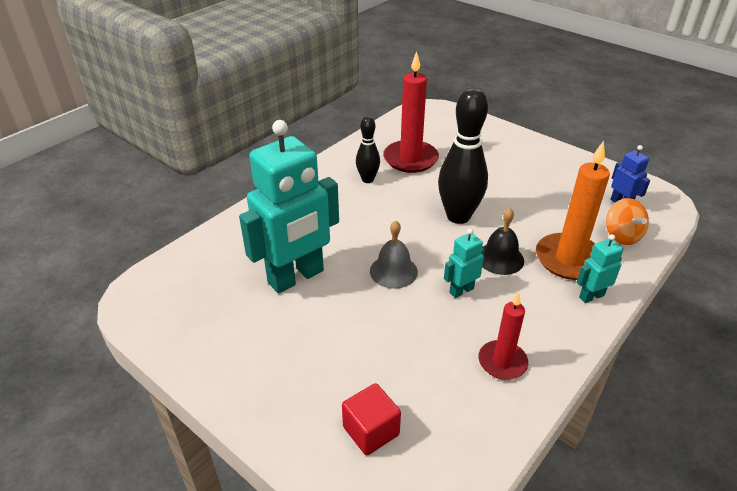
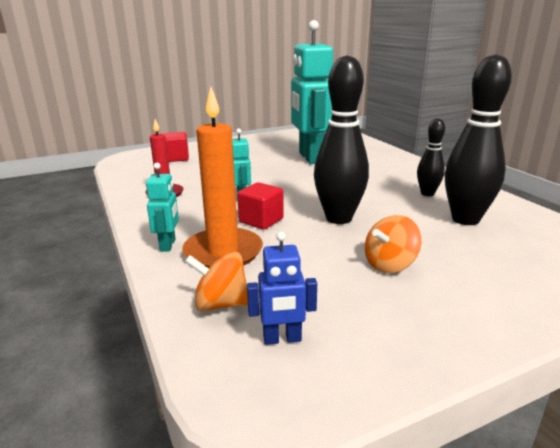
camera: 115 degrees right, 15 degrees down
(393, 271) = (288, 181): grey bell -> none
(410, 159) = (465, 219): red candle -> black bowling pin
(500, 258) = (261, 220): black bell -> red cube
(509, 182) = (390, 264): none -> orange spinning top

